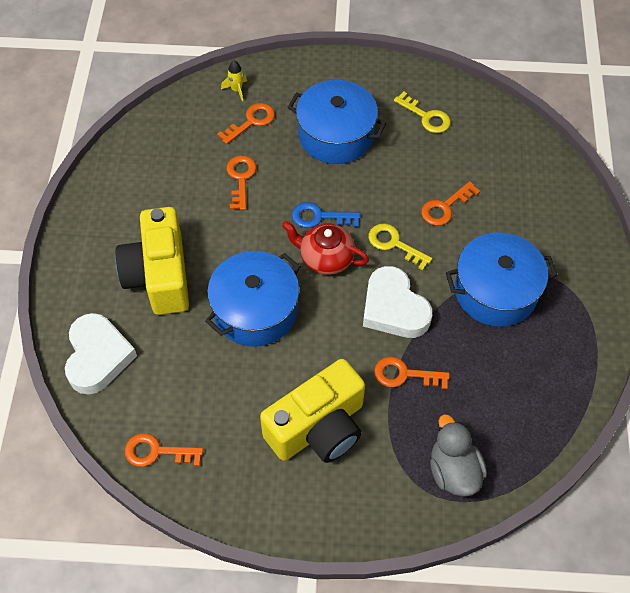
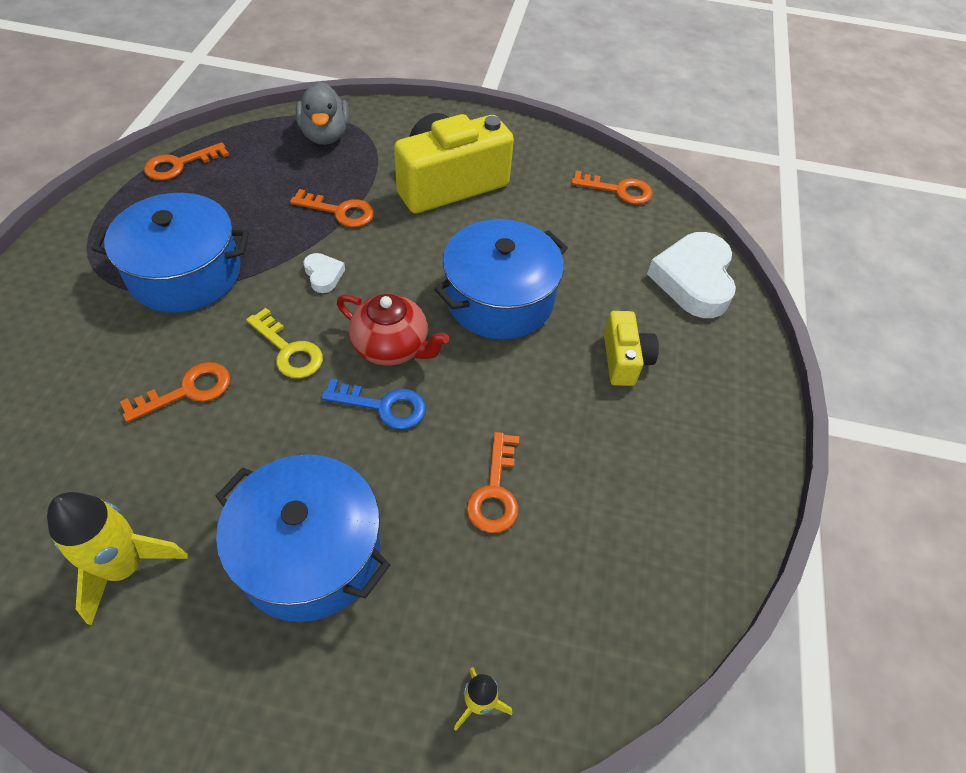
camera: 175 degrees left, 5 degrees down
(159, 275) = (624, 359): yellow camera -> yellow camera, size x0.52
(251, 122) = (460, 611): orange key -> orange key (179, 164)
(394, 308) = (323, 275): white heart -> white heart, size x0.46
(426, 117) = (125, 567): yellow key -> yellow rocket

